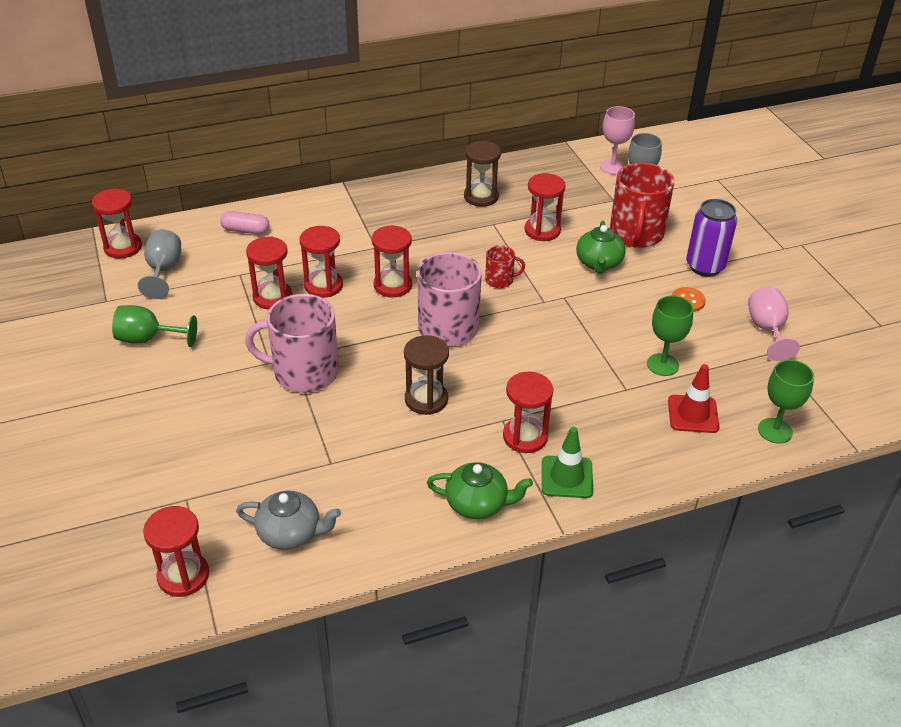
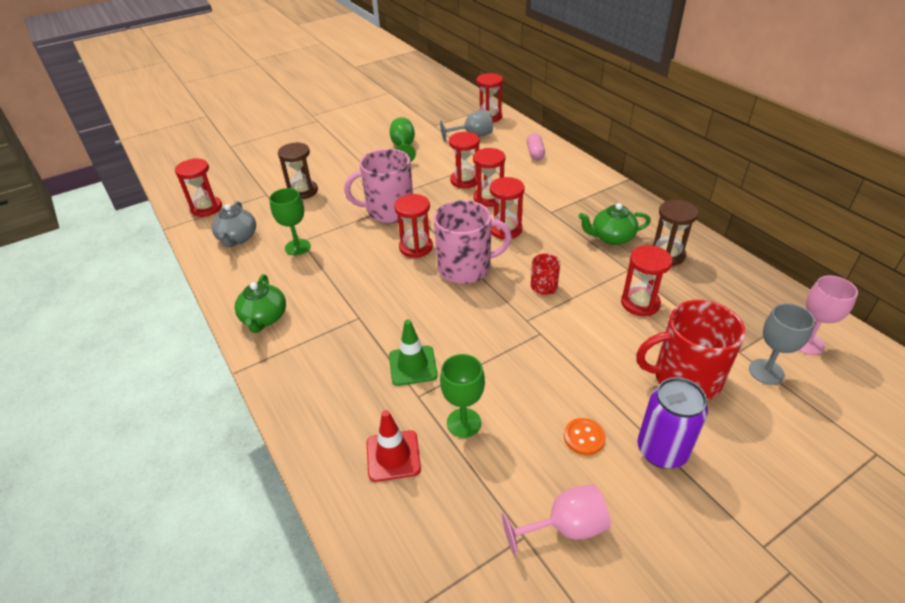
camera: 80 degrees right, 0 degrees up
(304, 372) = (389, 211): pink mug -> pink mug turned 90 degrees counterclockwise
(426, 399) = (374, 272): brown hourglass -> brown hourglass (303, 191)
(525, 437) = (341, 334): red hourglass -> red hourglass (416, 247)
(567, 477) = (296, 367): green traffic cone -> green traffic cone (413, 365)
(599, 263) = (610, 352): green teapot -> green teapot (611, 237)
(775, 431) = (381, 540): green goblet -> green goblet (297, 247)

